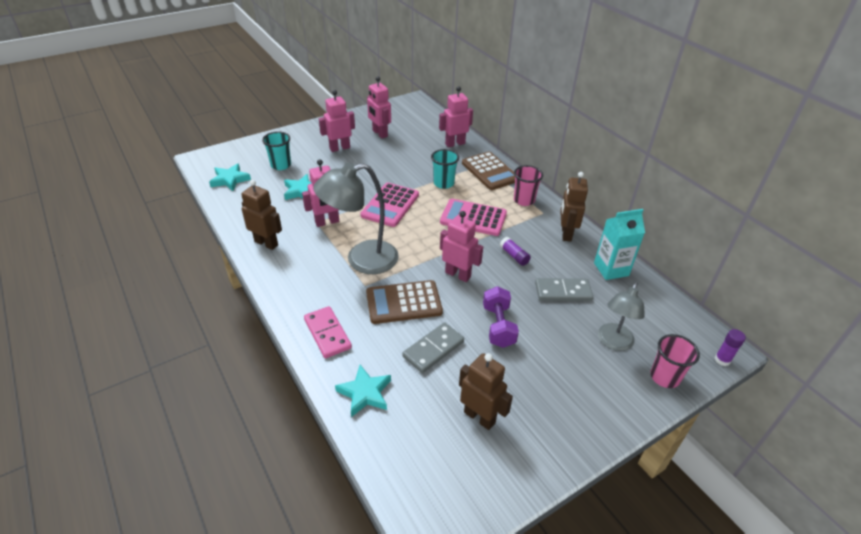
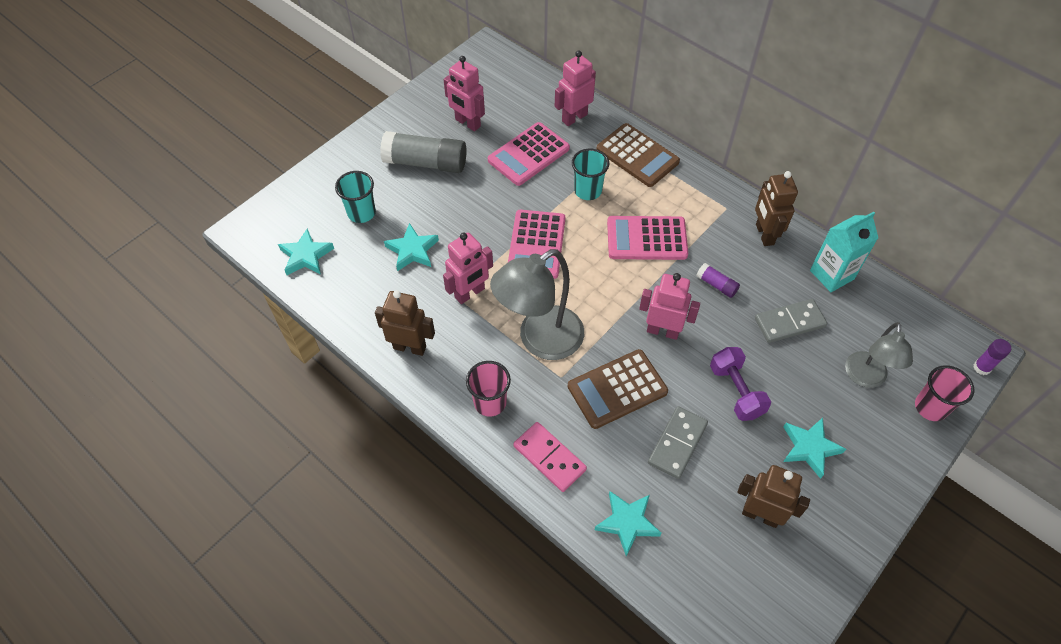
camera: 15 degrees left, 15 degrees up
(339, 148) = (426, 163): pink robot -> grey glue stick
(412, 156) = (528, 154): none -> pink calculator
(524, 200) = (696, 194): pink cup -> pink cup (490, 402)
(544, 380) = (809, 448): none -> turquoise star

